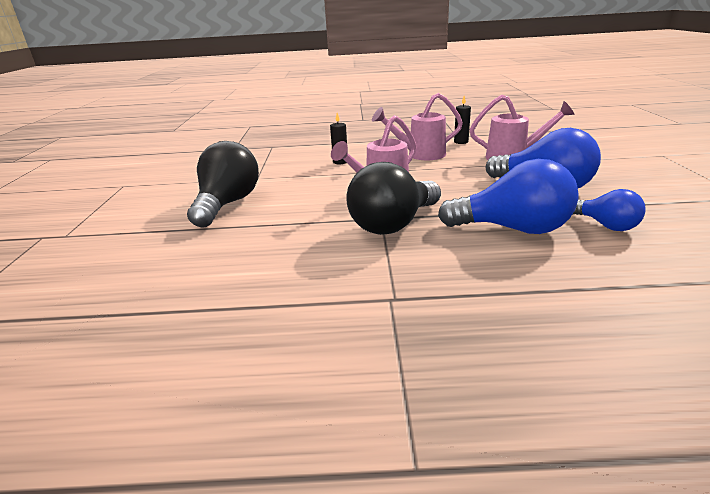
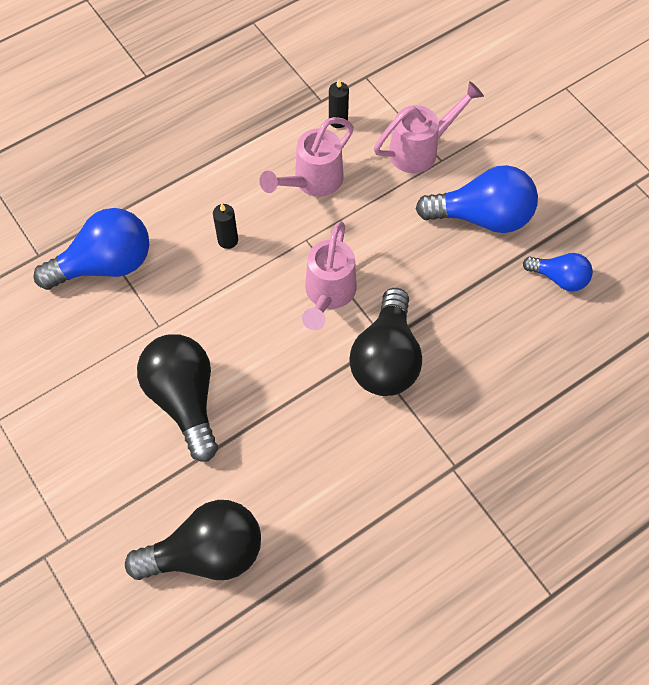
camera: 35 degrees left, 35 degrees up
(124, 271) = (206, 553): none -> black light bulb
(513, 229) = (490, 319): blue light bulb -> blue light bulb (105, 265)

